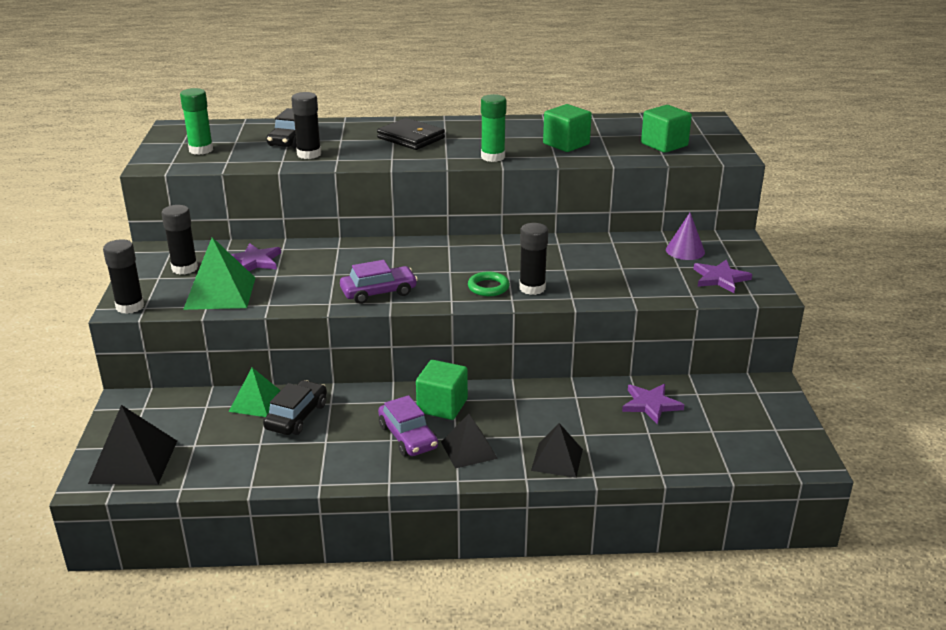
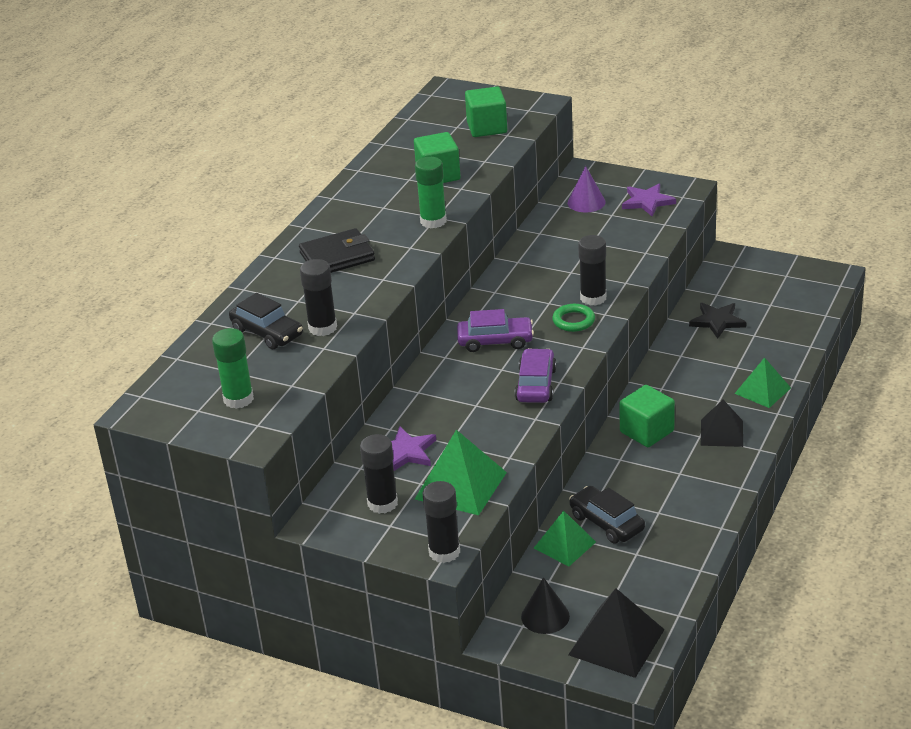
camera: 60 degrees left, 5 degrees up
(158, 416) = (545, 616): none -> black cone
(408, 437) = (682, 462): purple car -> purple car (495, 341)
(557, 459) = (762, 390): black pyramid -> green pyramid
(650, 404) = (717, 321): purple star -> black star

